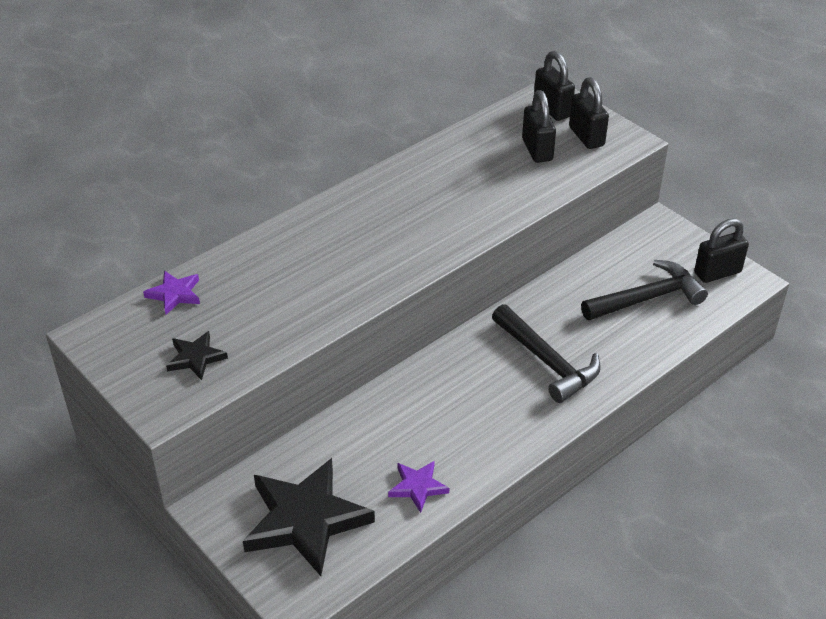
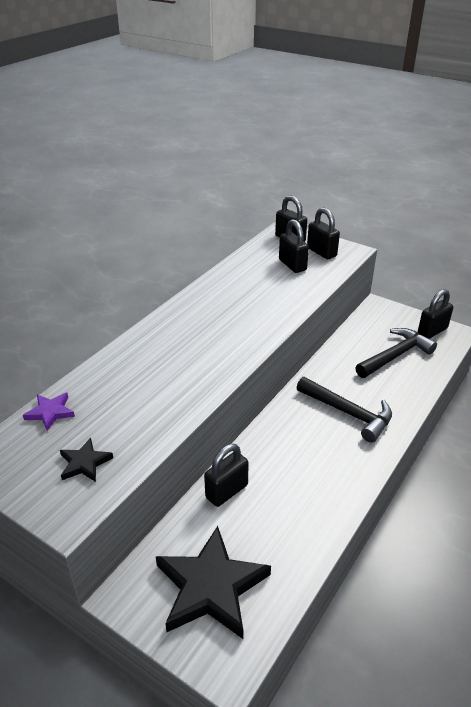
camera: 15 degrees left, 5 degrees down
(360, 424) = (226, 491): none -> black padlock
(417, 487) = (293, 535): purple star -> none

